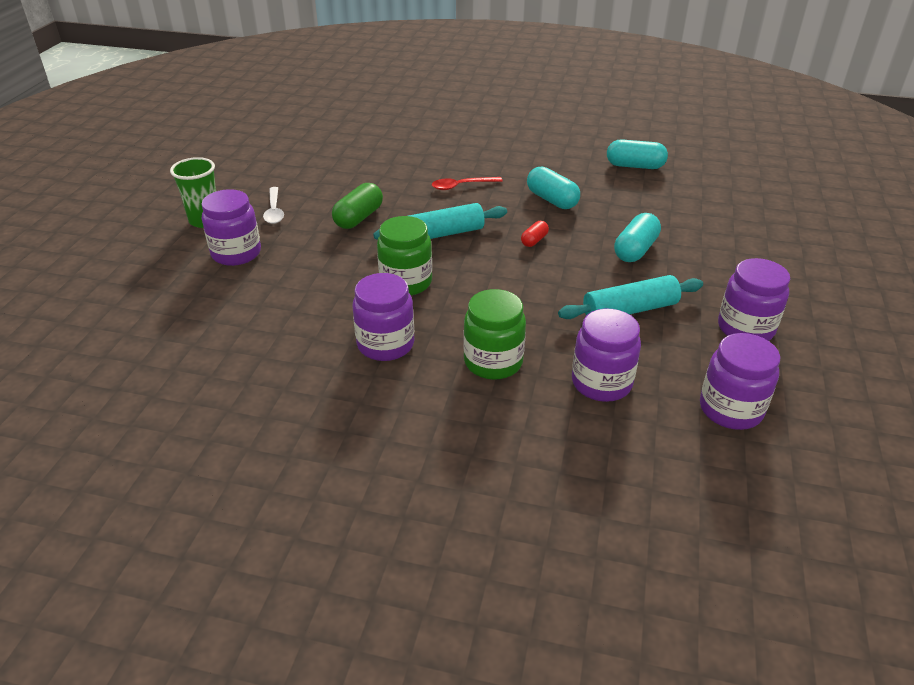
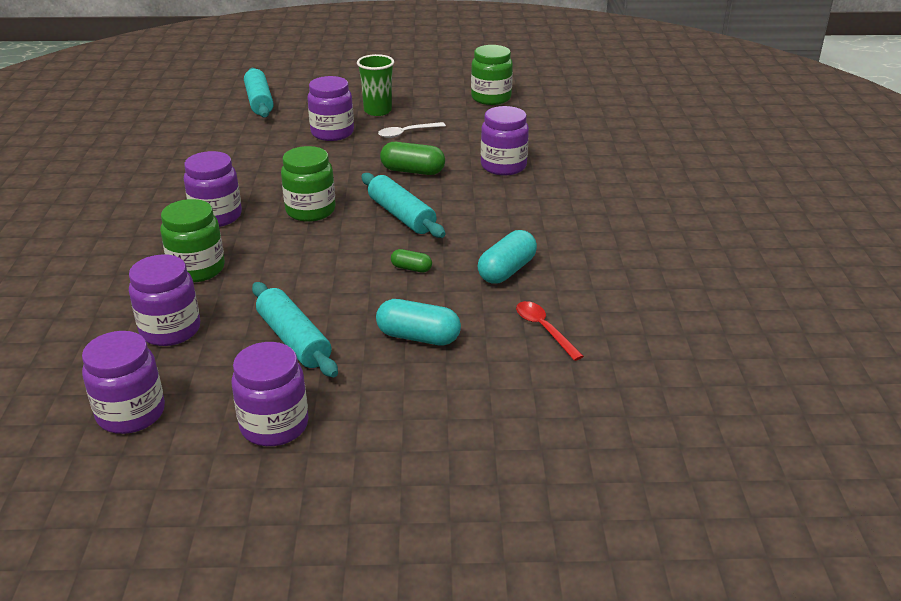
camera: 75 degrees right, 5 degrees down
(99, 297) = (259, 102): none -> turquoise rolling pin
(233, 158) = (491, 98): none -> green jar
(379, 174) = (503, 166): none -> purple jar
(461, 186) = (506, 212): red spoon -> red spoon (544, 329)
(534, 240) = (411, 268): red capsule -> green capsule
(635, 166) = (636, 325): turquoise capsule -> none

